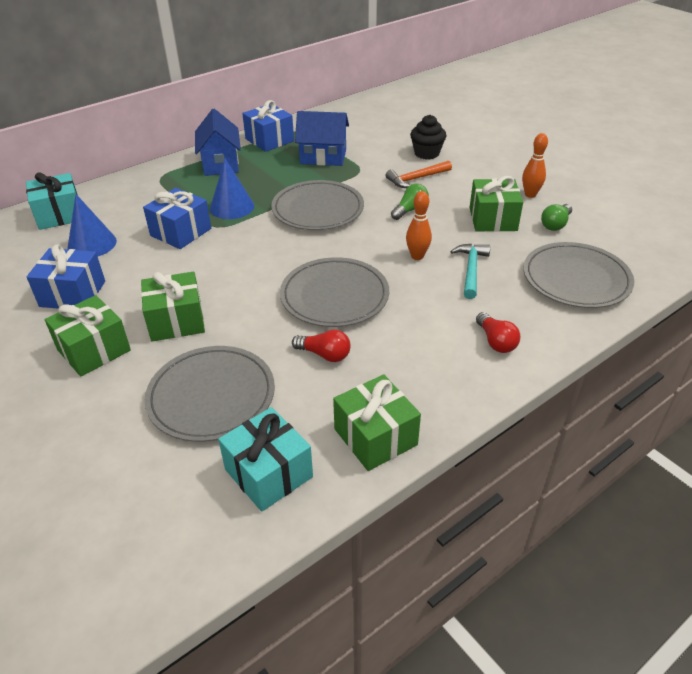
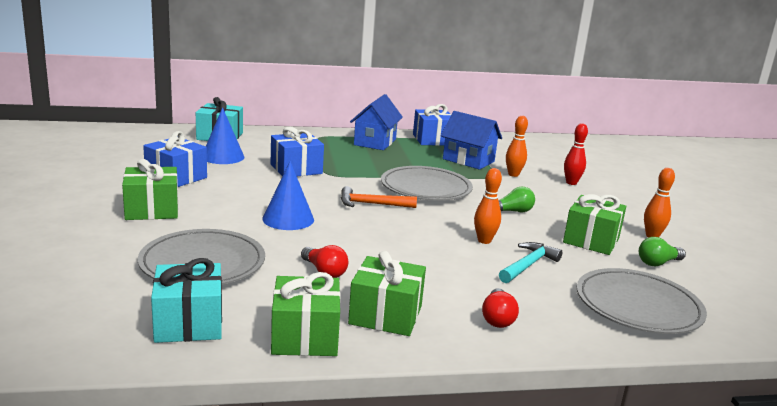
camera: 25 degrees right, 20 degrees down
(176, 321) = (231, 214): green gift -> green gift (385, 315)
(232, 207) = (354, 167): blue cone -> blue cone (288, 219)
(334, 296) = (377, 241): grey plate -> none
(374, 161) = (513, 174): none -> orange bowling pin
(416, 179) = (542, 195): orange hammer -> orange hammer (372, 204)
(426, 153) = (571, 183): black cupcake -> red bowling pin

